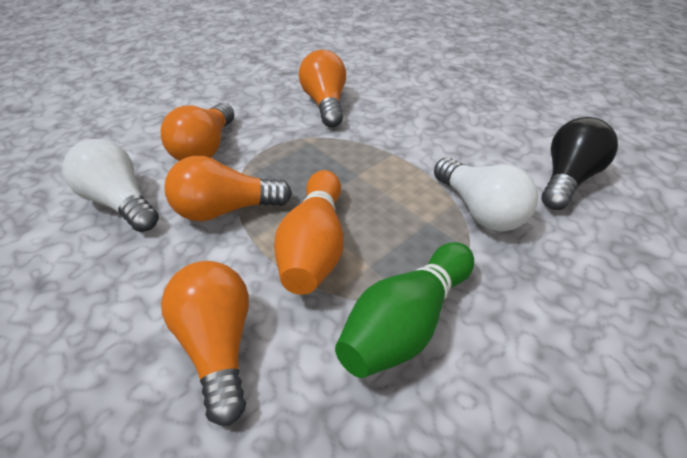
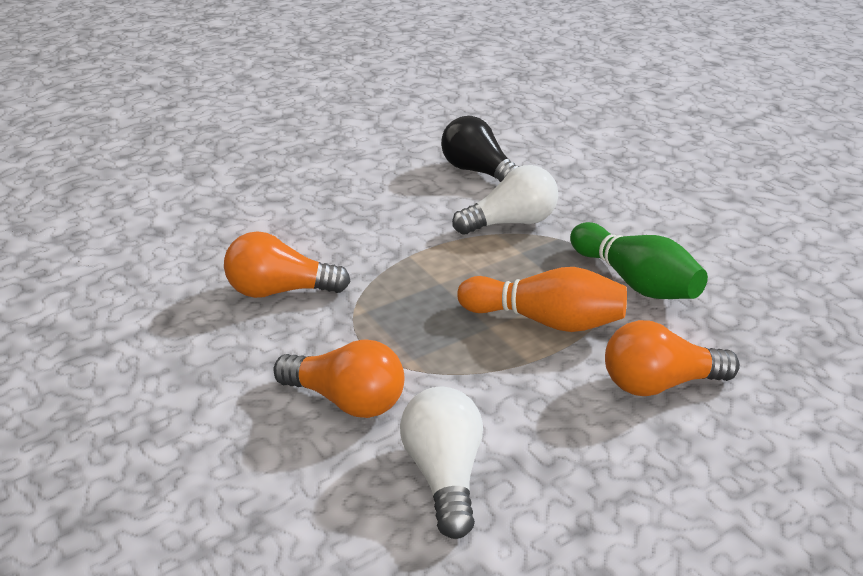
camera: 80 degrees left, 10 degrees down
(120, 202) = (444, 475): white light bulb -> white light bulb turned 120 degrees clockwise
(226, 209) = (478, 380): orange light bulb -> none

